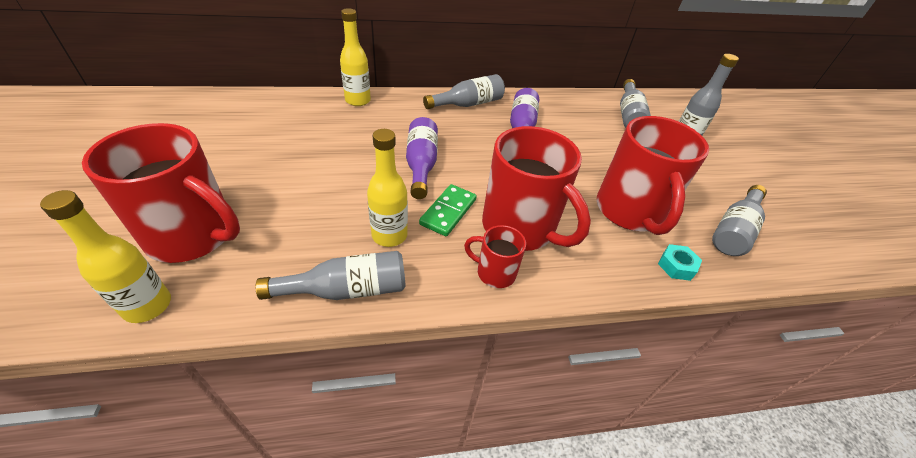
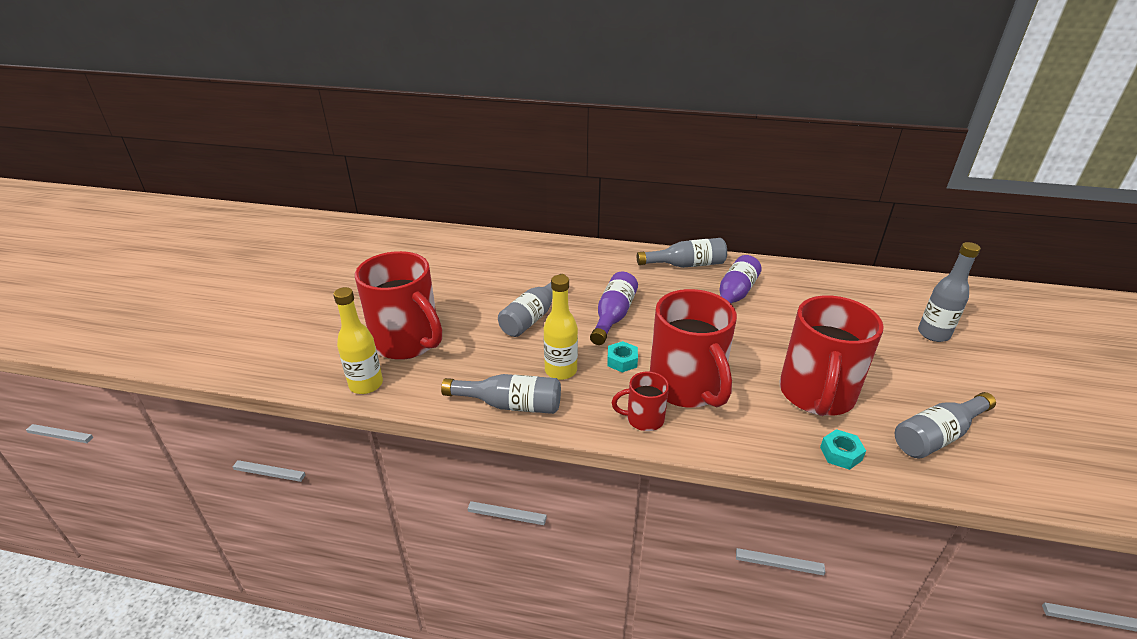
camera: 25 degrees right, 10 degrees down
(358, 100) = (575, 249): yellow bottle -> none
(448, 212) = (622, 361): green domino -> turquoise nut
(494, 272) = (643, 419): red mug -> red mug turned 45 degrees counterclockwise
(628, 115) = (875, 298): grey bottle -> grey bottle (533, 316)

